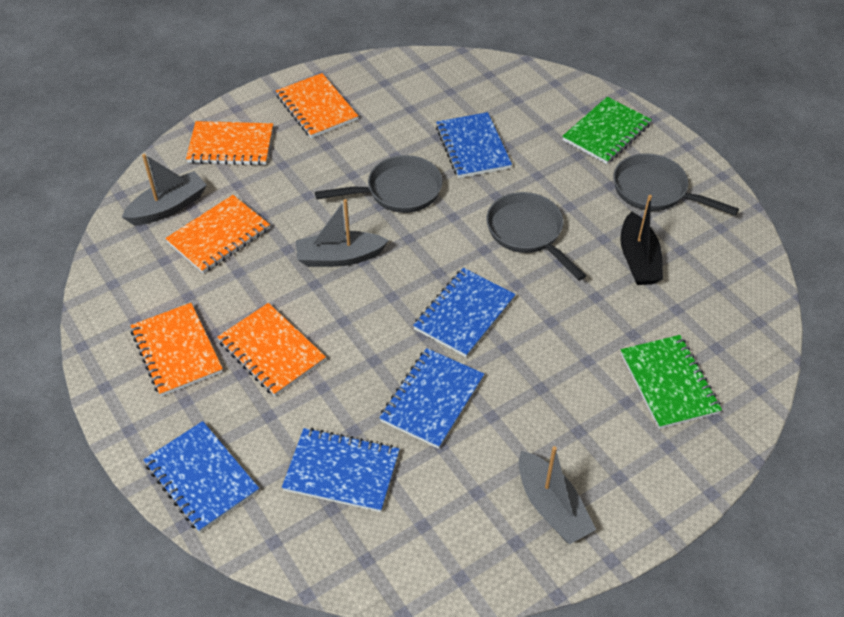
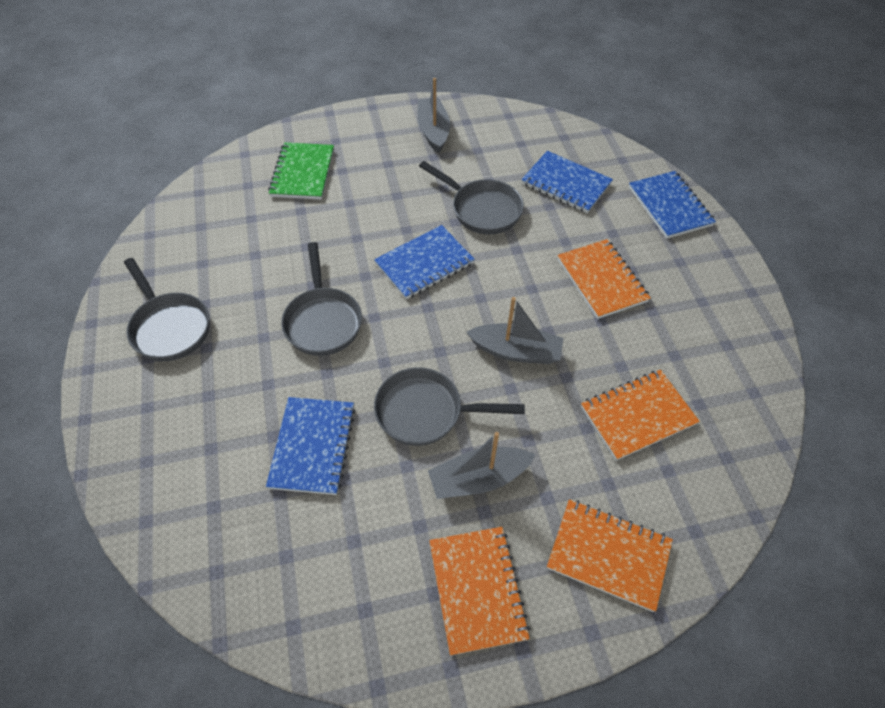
camera: 160 degrees left, 5 degrees up
(168, 207) = (694, 476): grey boat -> grey boat (478, 479)
(177, 351) = (687, 304): orange notebook -> none
(432, 399) = (482, 209): blue notebook -> grey pan
(606, 132) = (152, 416): green notebook -> none
(638, 259) = (245, 266): black boat -> none

